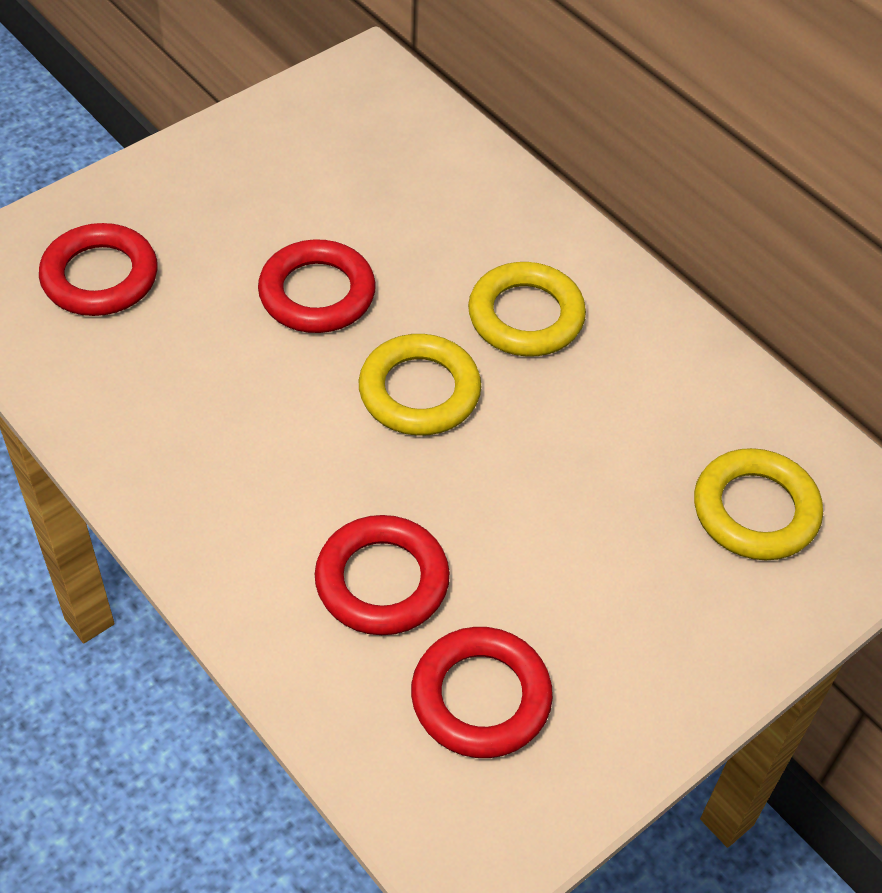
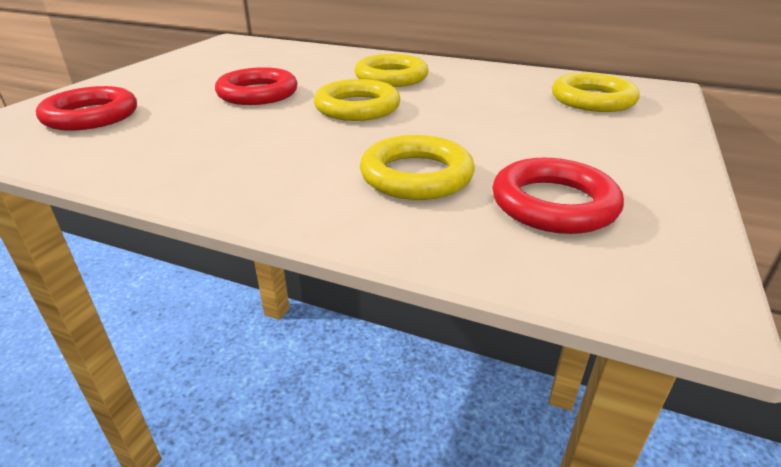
camera: 25 degrees left, 20 degrees down
(382, 581) = (416, 176): red ring -> yellow ring

